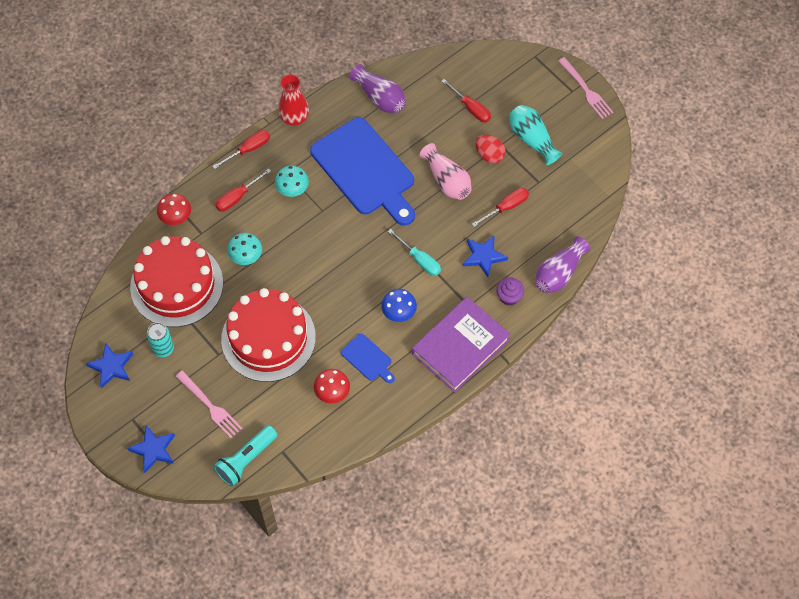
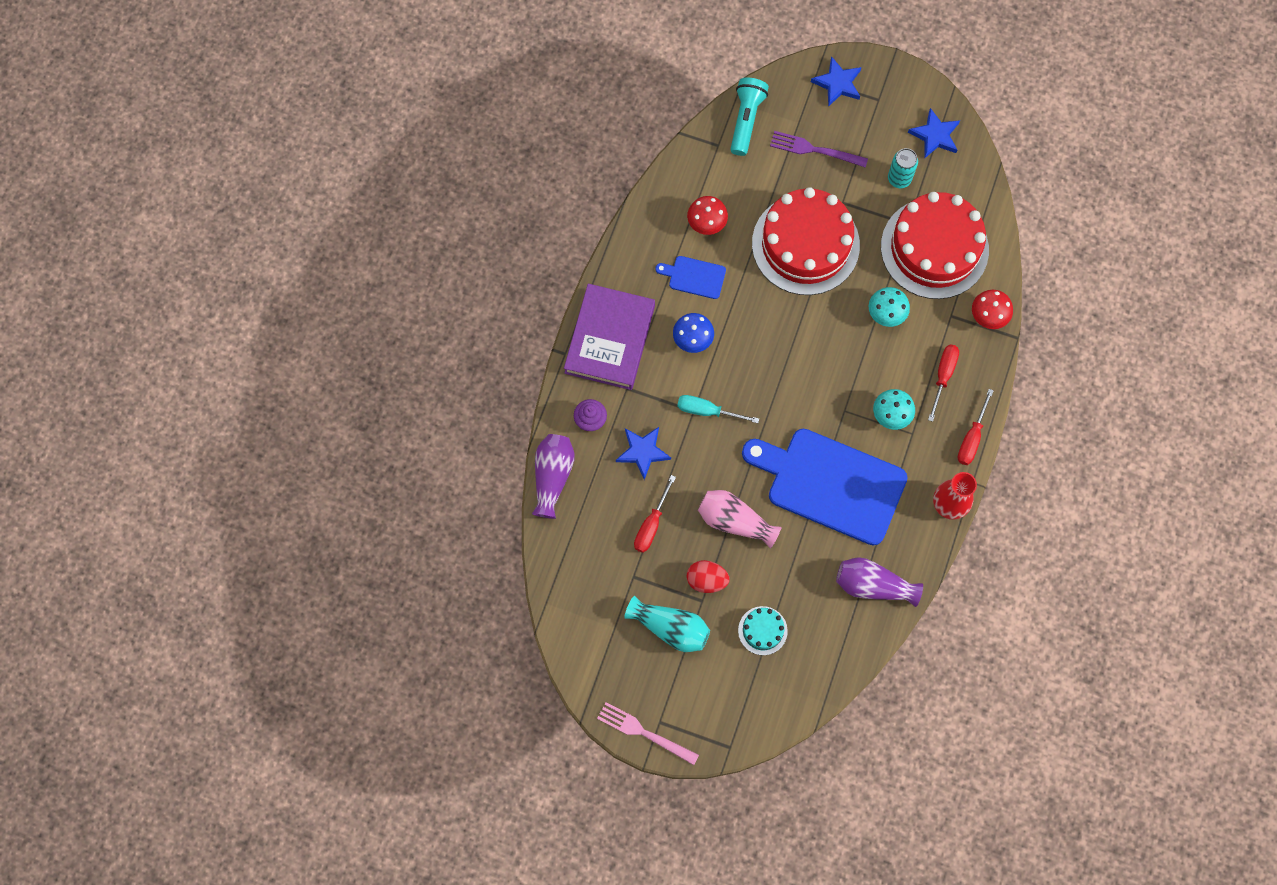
camera: 150 degrees right, 10 degrees up
(210, 406) = (814, 150): pink fork -> purple fork
(471, 108) = (762, 630): red screwdriver -> turquoise cake

